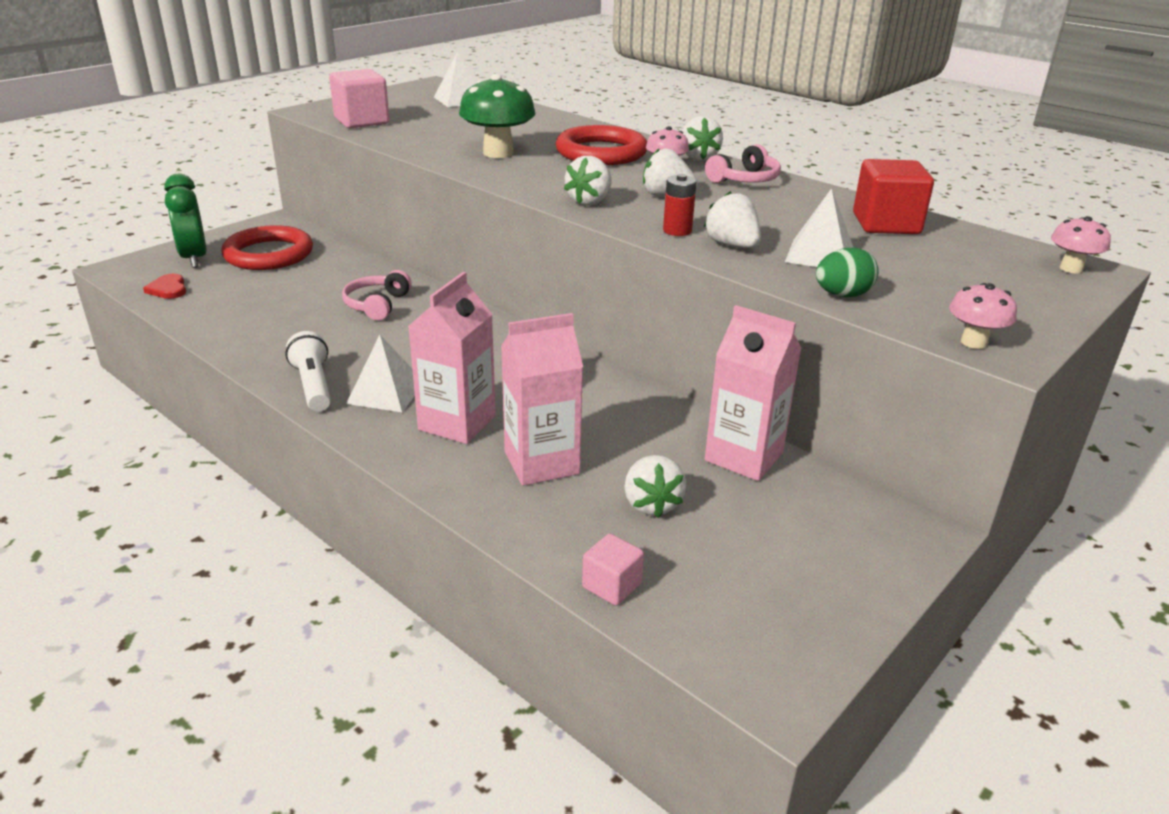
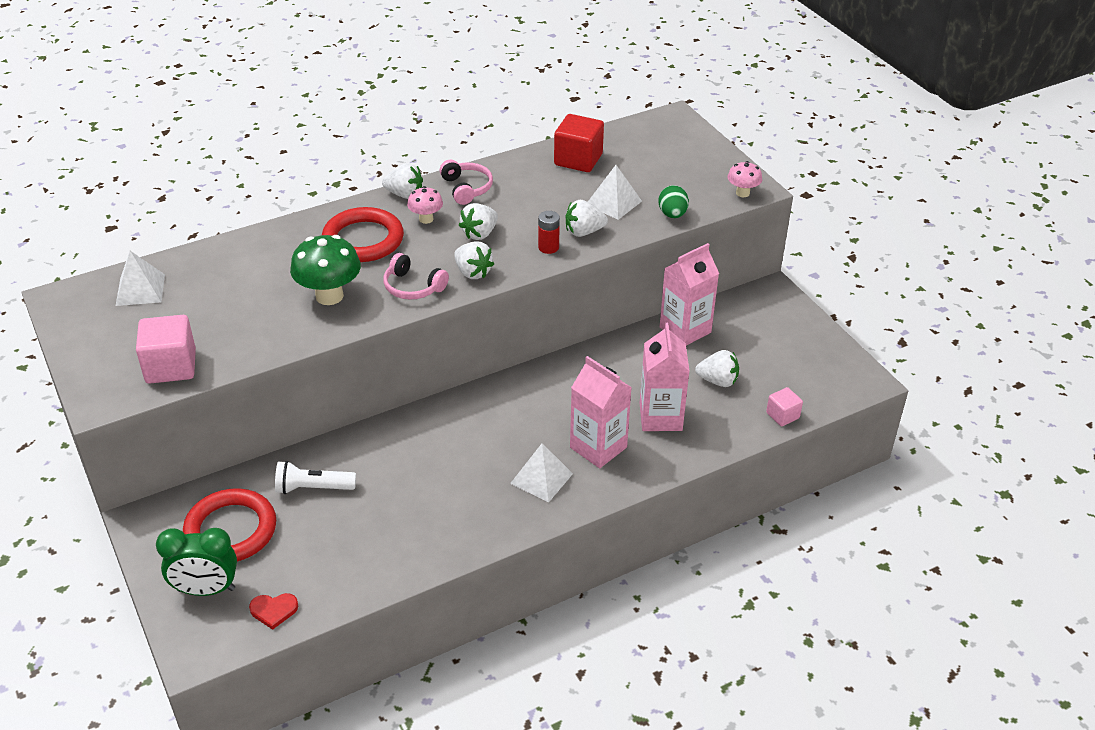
camera: 70 degrees left, 10 degrees up
(313, 385) = (513, 518): white flashlight -> white flashlight (313, 488)
(377, 305) = (390, 465): pink headphones -> pink headphones (413, 287)
(1071, 268) = (670, 123): pink mushroom -> none

